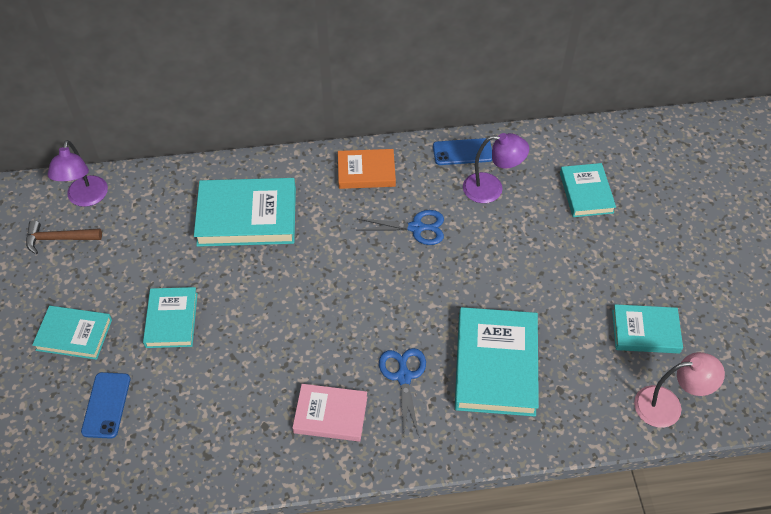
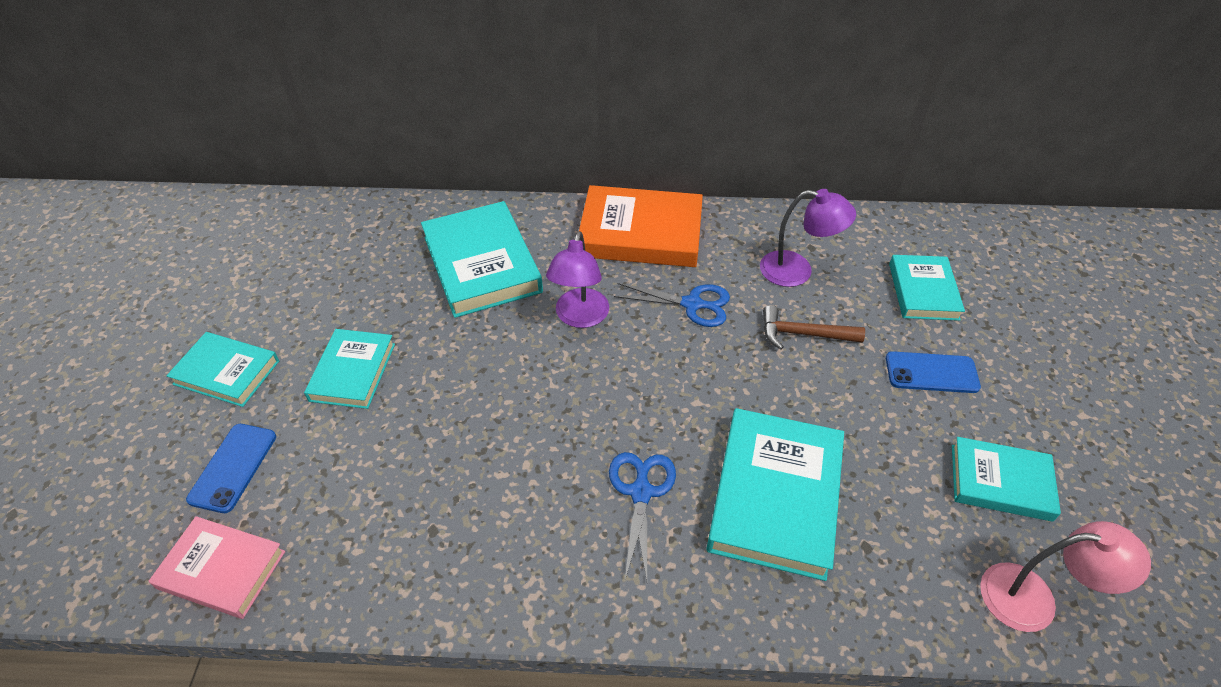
camera: 10 degrees right, 5 degrees down
(59, 239) = (251, 260): brown hammer -> brown hammer (803, 334)
(86, 198) = (299, 221): purple lamp -> purple lamp (580, 317)
(247, 216) = (482, 264): turquoise book -> turquoise book turned 60 degrees clockwise
(330, 415) = (527, 529): pink book -> pink book (221, 570)
(366, 172) = (640, 233): orange book -> orange book, size x1.65
(462, 152) = (765, 226): blue phone -> blue phone (931, 373)

